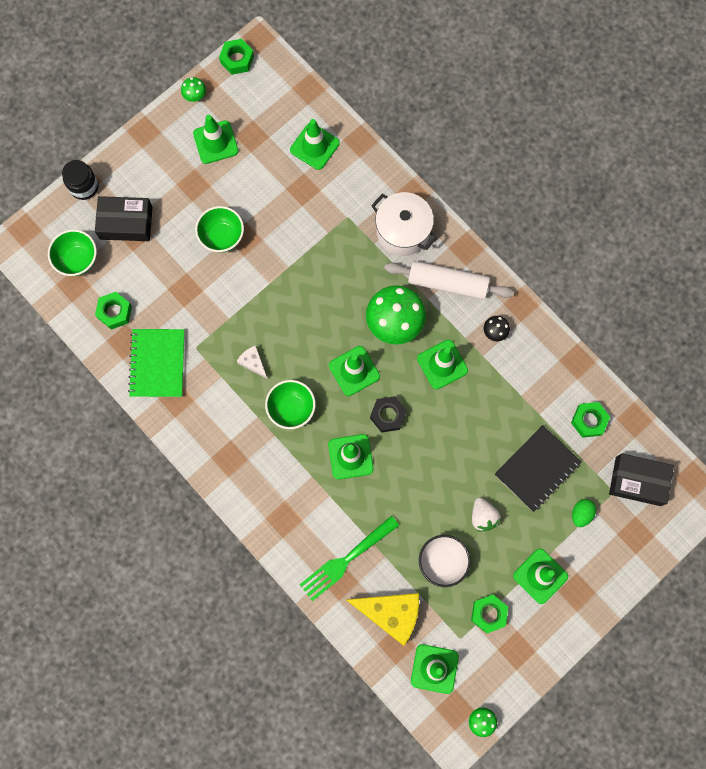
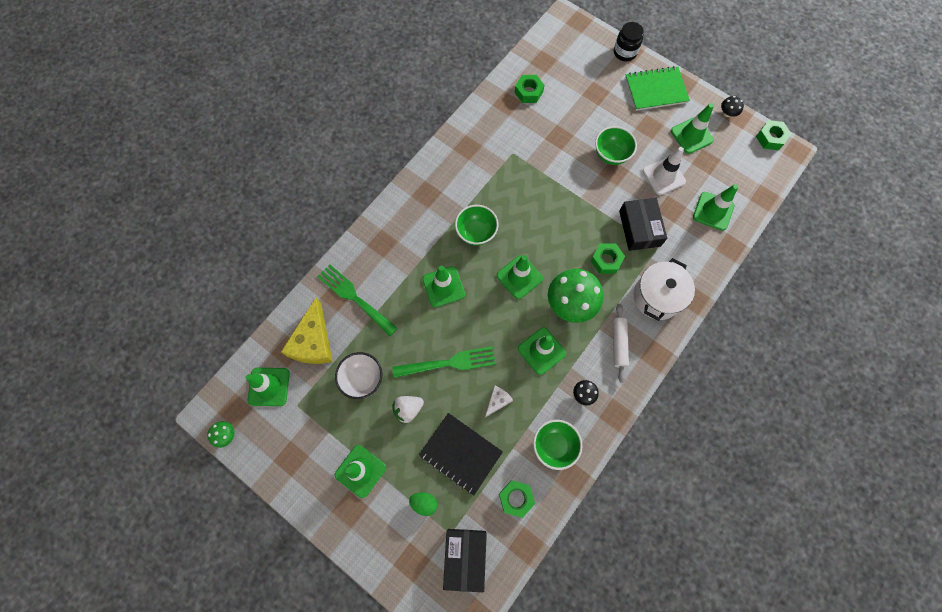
camera: 80 degrees right, 5 degrees down
(77, 260) = (564, 60): green bowl -> green bowl (554, 445)
(126, 223) = (603, 86): black box -> black box (639, 228)
(158, 363) = (494, 129): green notebook -> green notebook (656, 90)
(195, 95) = (727, 113): green mushroom -> black mushroom
(253, 362) = (509, 197): white cheese -> white cheese (497, 401)
(261, 186) = (663, 176): none -> white traffic cone
(388, 415) = (485, 311): black nut -> none
(439, 465) = (449, 363): none -> green fork
(447, 283) = (618, 344): white rolling pin -> white rolling pin, size x0.66
(488, 613) = (321, 427): green nut -> green nut (606, 260)

